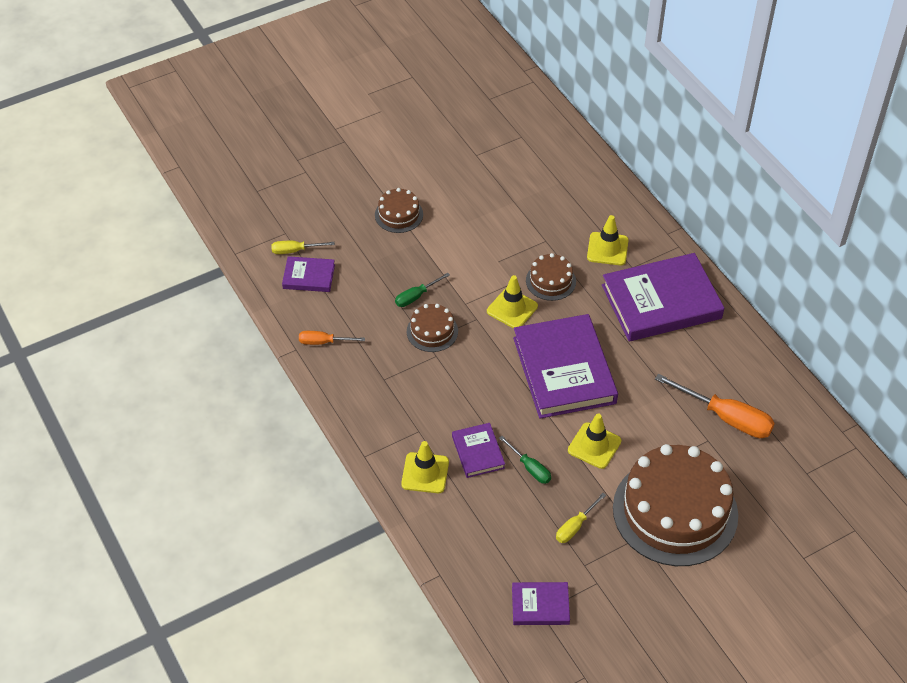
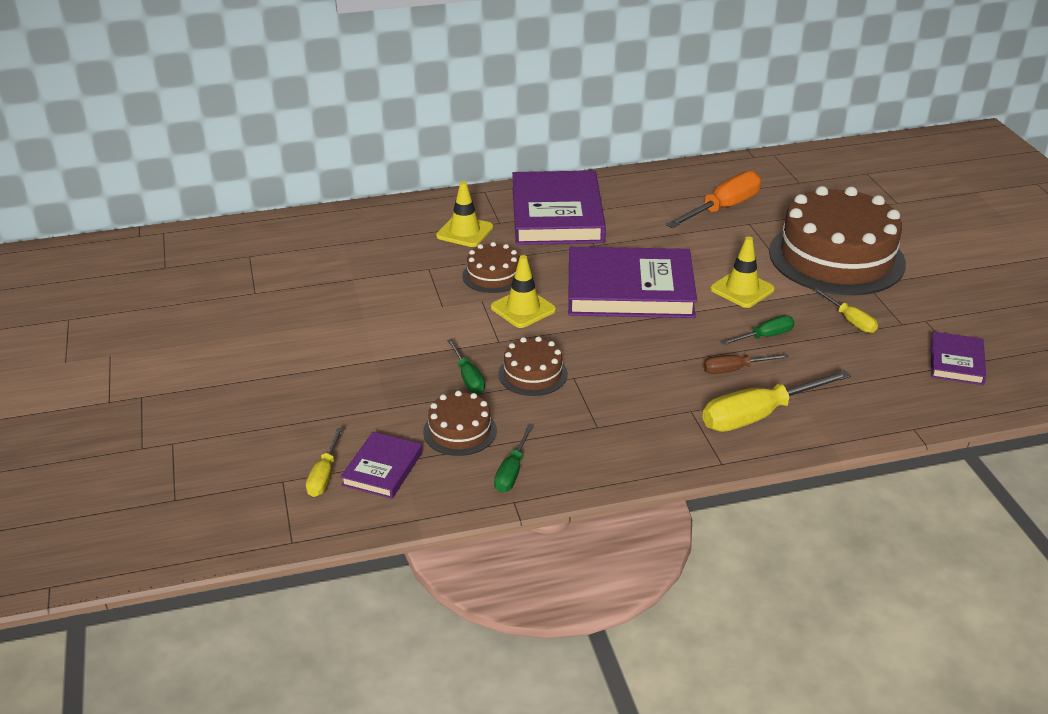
camera: 75 degrees left, 15 degrees down
(323, 342) = (512, 472): orange screwdriver -> green screwdriver
(399, 214) = (316, 369): brown cake -> brown cake (460, 431)
(425, 473) = (758, 415): yellow traffic cone -> yellow screwdriver
(478, 452) = (734, 369): purple book -> brown screwdriver

